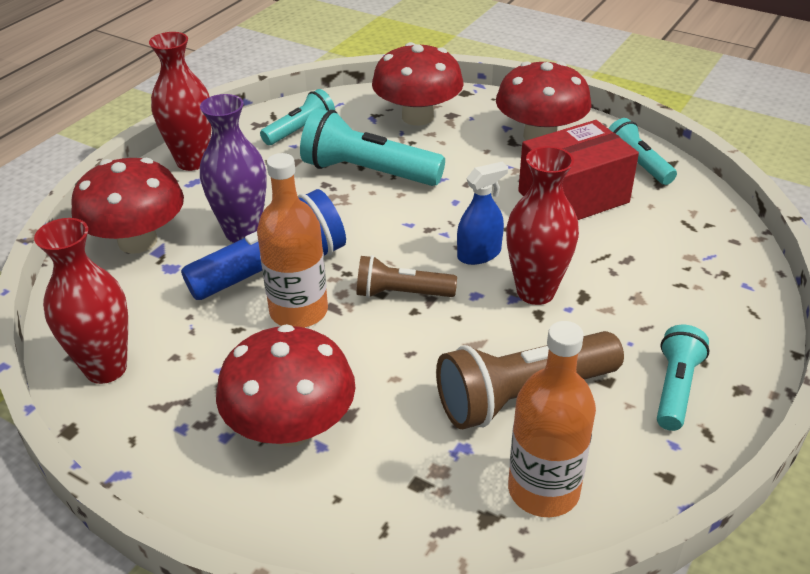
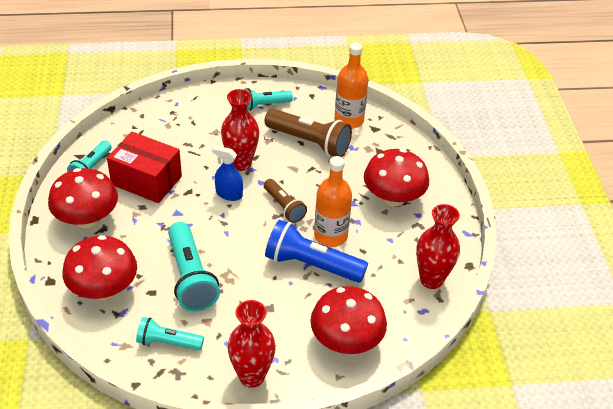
camera: 130 degrees left, 5 degrees up
(242, 232) = (296, 298): purple vase -> none

